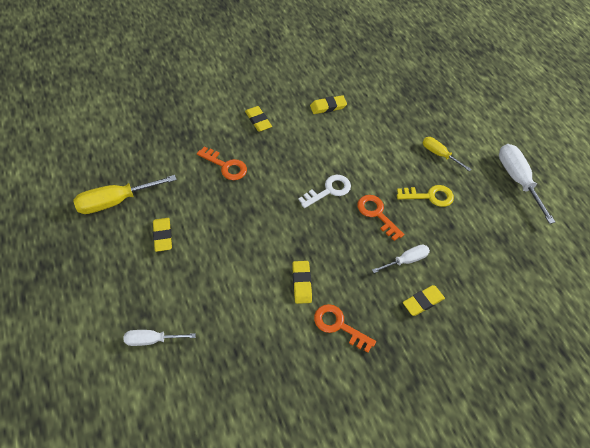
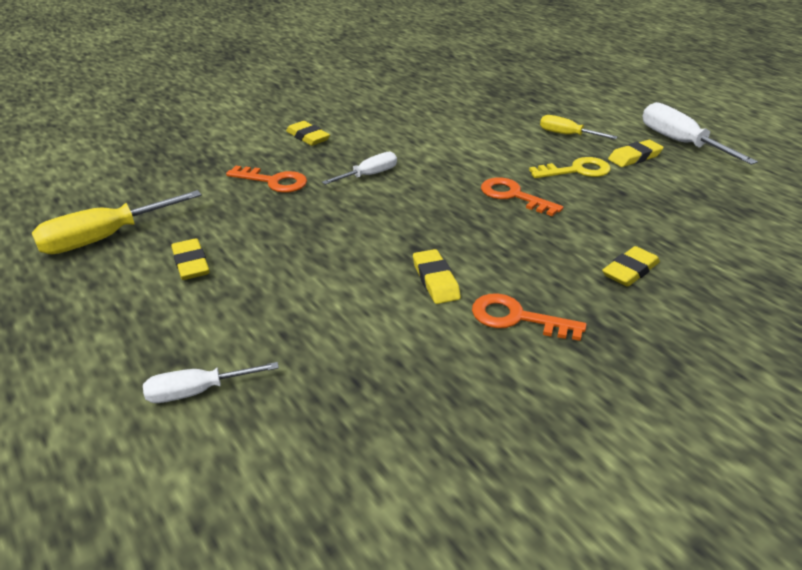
camera: 10 degrees left, 20 degrees down
(328, 107) = (399, 115): yellow eraser -> yellow eraser (634, 157)
(329, 190) = (434, 184): white key -> none
(406, 260) = (580, 233): white screwdriver -> white screwdriver (369, 175)

